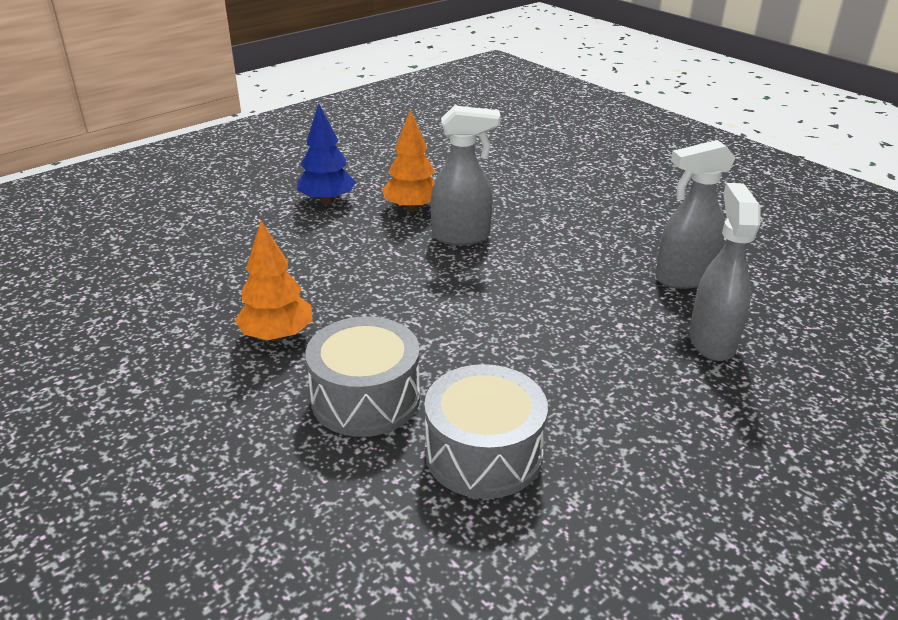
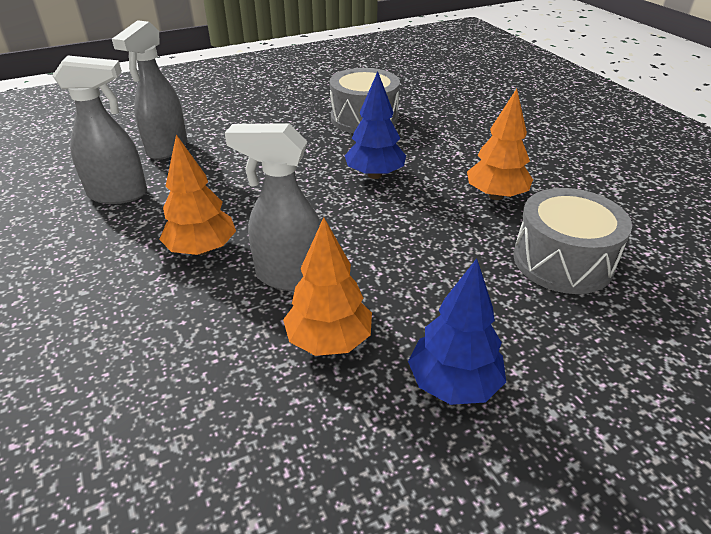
camera: 165 degrees left, 5 degrees up
(365, 398) = (427, 149): grey drum -> grey drum (562, 261)
(426, 342) = (375, 175): none -> blue tree
(548, 245) = (202, 249): none -> orange tree

